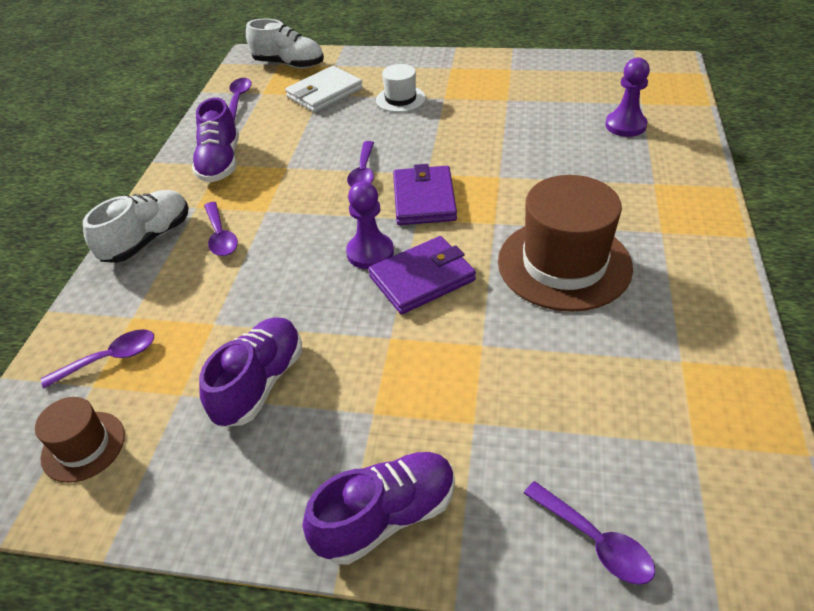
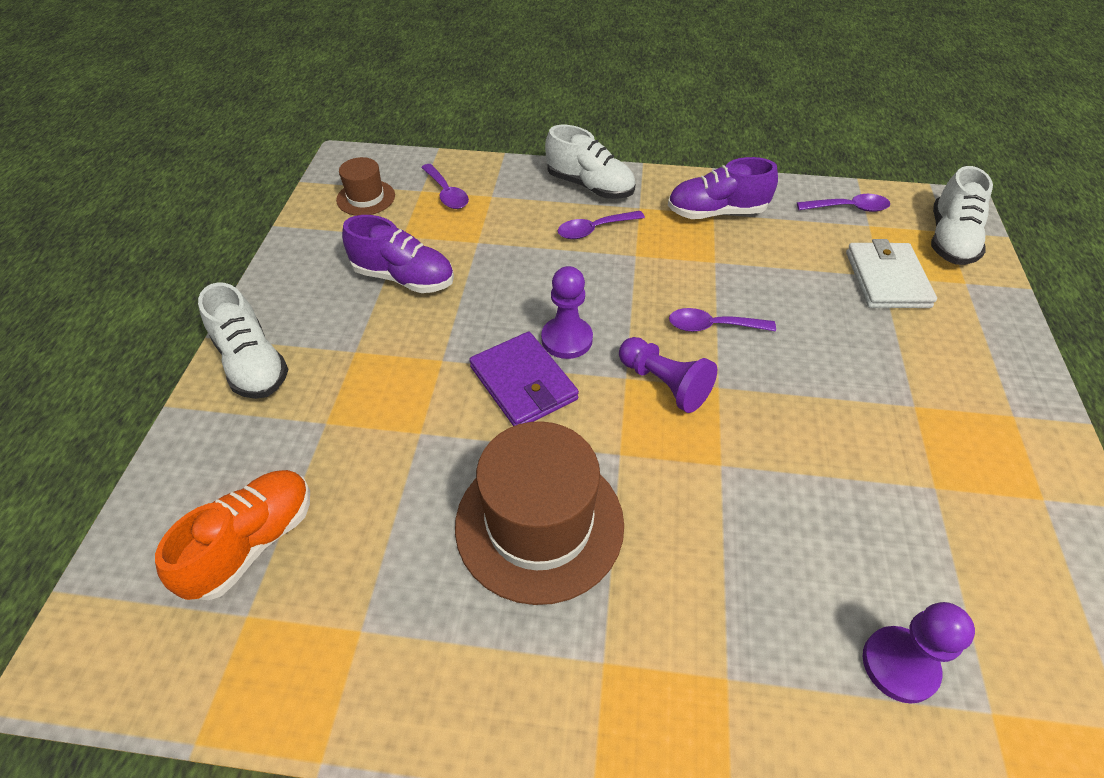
camera: 85 degrees right, 5 degrees up
(324, 93) = (886, 279): white wallet -> white wallet turned 45 degrees clockwise
(386, 516) = (252, 364): purple shoe -> white shoe
(400, 99) = (895, 356): white hat -> none
(424, 199) = (664, 384): purple wallet -> purple pawn
(595, 541) = (178, 506): purple spoon -> none
(623, 456) = (253, 543): none -> orange shoe

